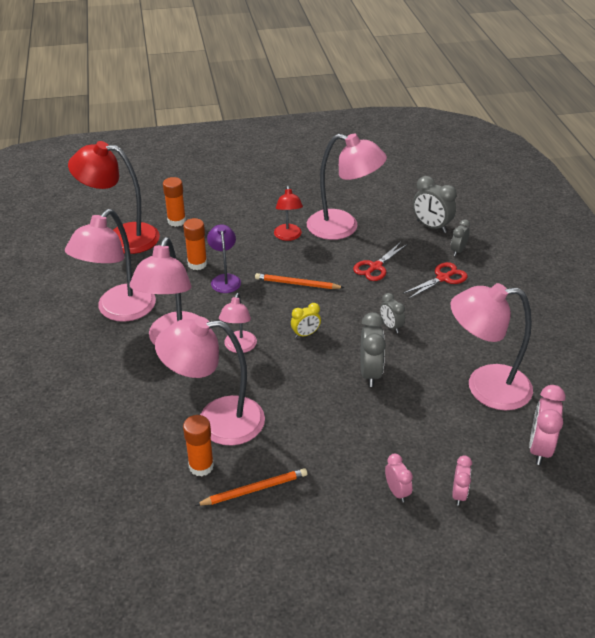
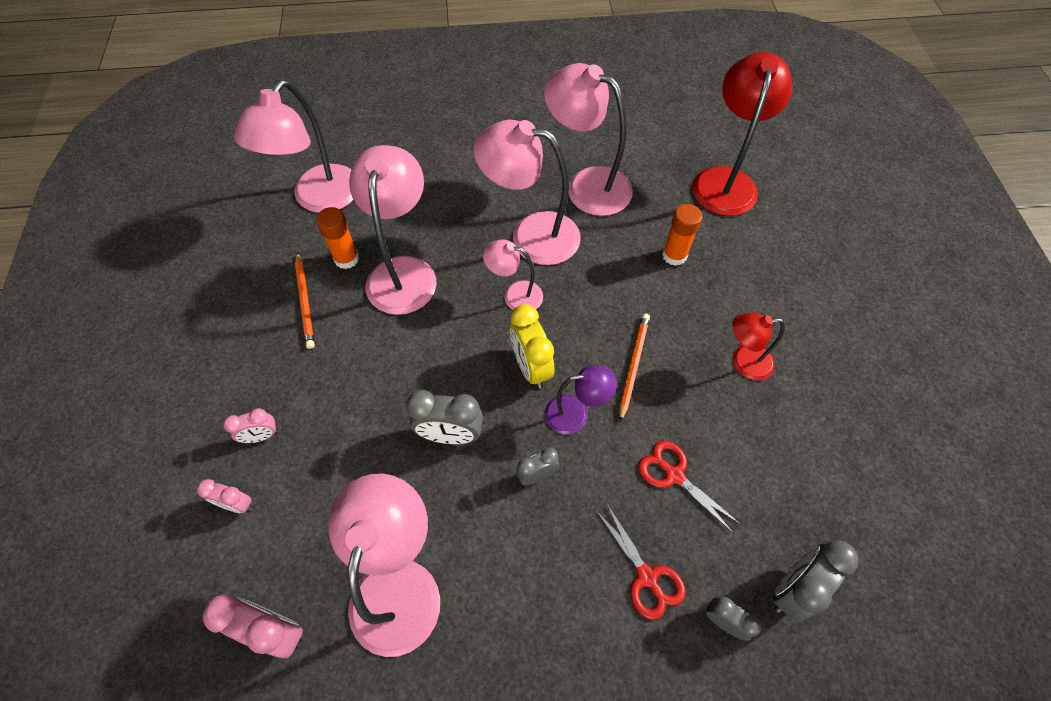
camera: 95 degrees right, 20 degrees up
(176, 221) = (767, 233): orange glue stick -> none
(225, 279) = (643, 284): purple lamp -> purple lamp (575, 413)
(305, 334) = (531, 367): yellow clock -> yellow clock, size x1.67
(343, 227) = (774, 440): pink lamp -> pink lamp (319, 199)

